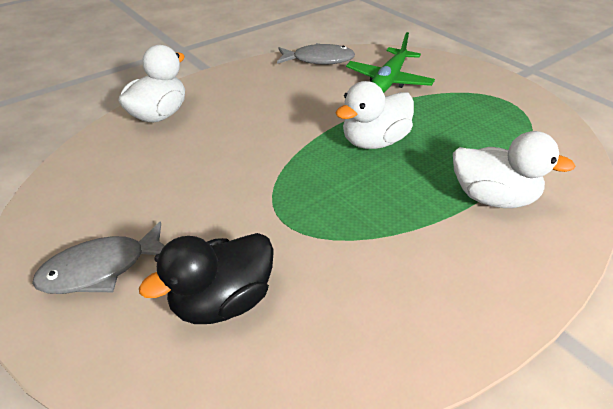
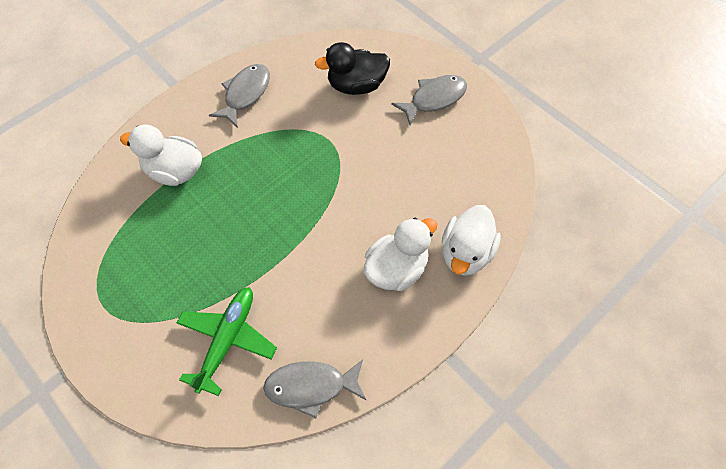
camera: 175 degrees right, 20 degrees up
(222, 301) = (356, 85): black duck -> black duck turned 150 degrees counterclockwise
(374, 141) = (256, 229): white duck -> white duck (396, 269)
(419, 300) = (245, 94): none -> grey fish

